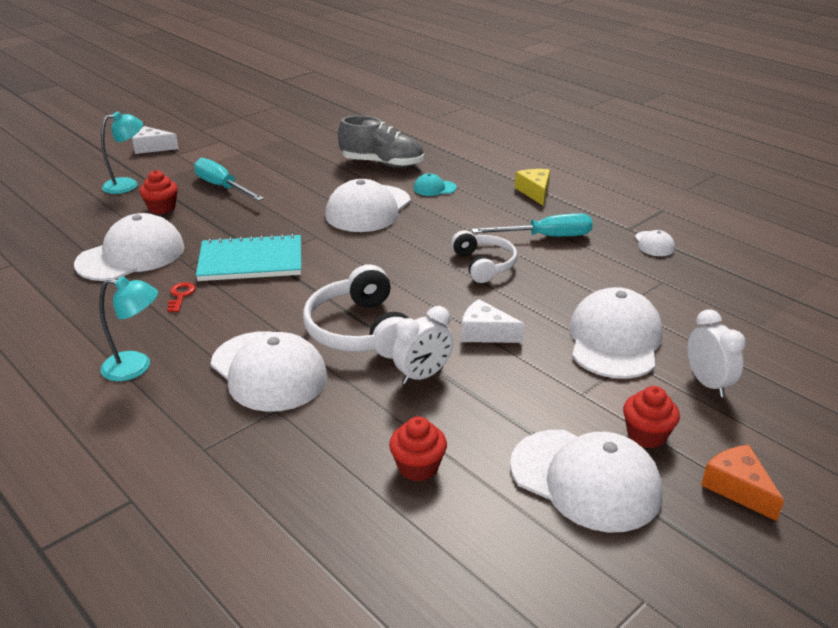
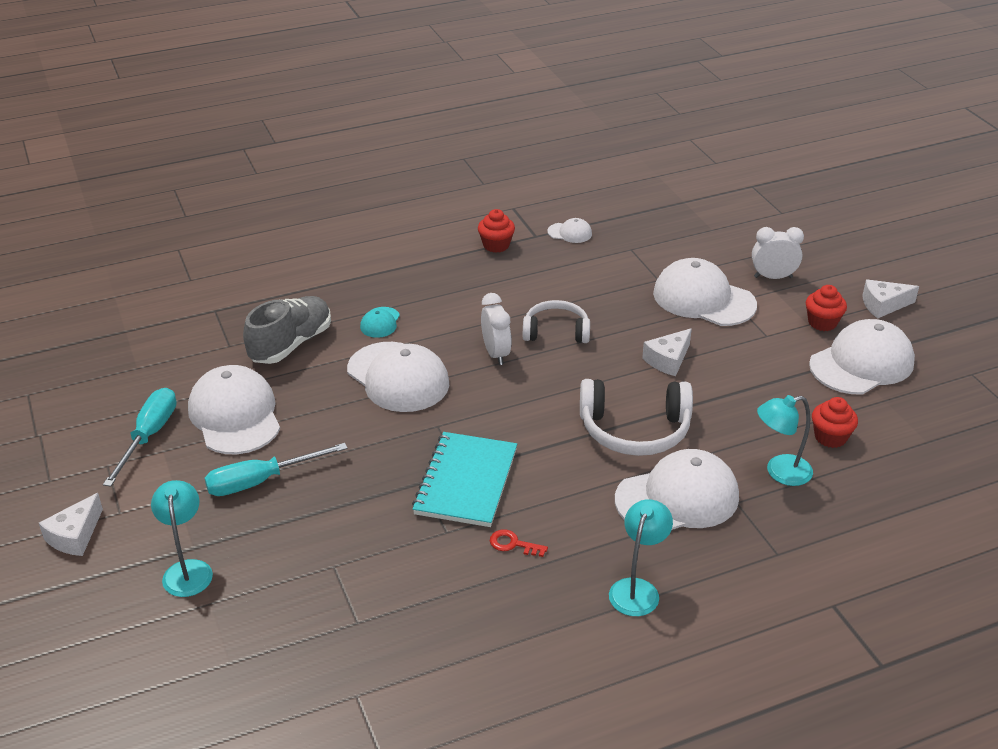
camera: 70 degrees left, 5 degrees up
(131, 255) = (398, 578): white cap -> white cap (235, 415)
(162, 208) = (285, 541): red cupcake -> red cupcake (496, 245)
(336, 434) = (780, 472): none -> turquoise lamp
(423, 375) = (716, 408): white clock -> white clock (496, 354)
(535, 192) = (432, 264): yellow cheese -> none
(546, 237) = (525, 283): turquoise screwdriver -> turquoise screwdriver (149, 436)
(737, 488) = (883, 305): orange cheese -> white cheese

